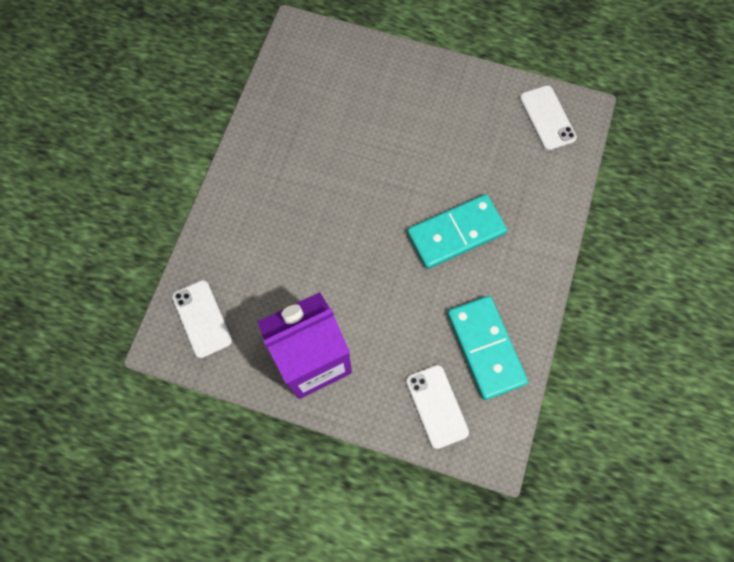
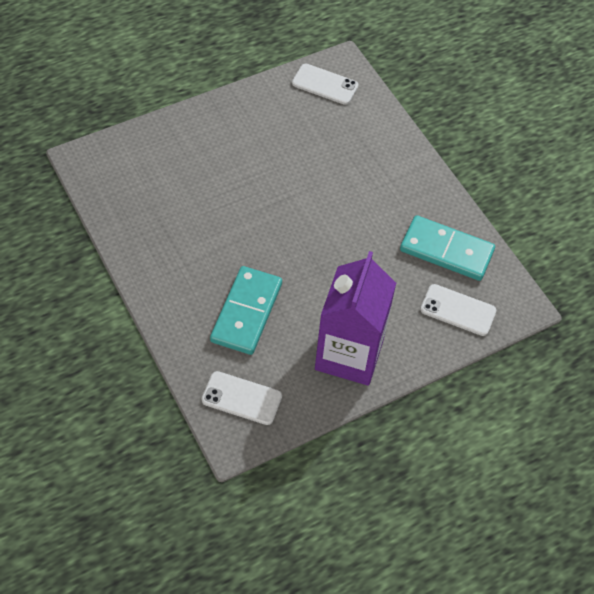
camera: 50 degrees left, 15 degrees down
(456, 233) = (349, 199): turquoise domino -> turquoise domino (247, 312)

